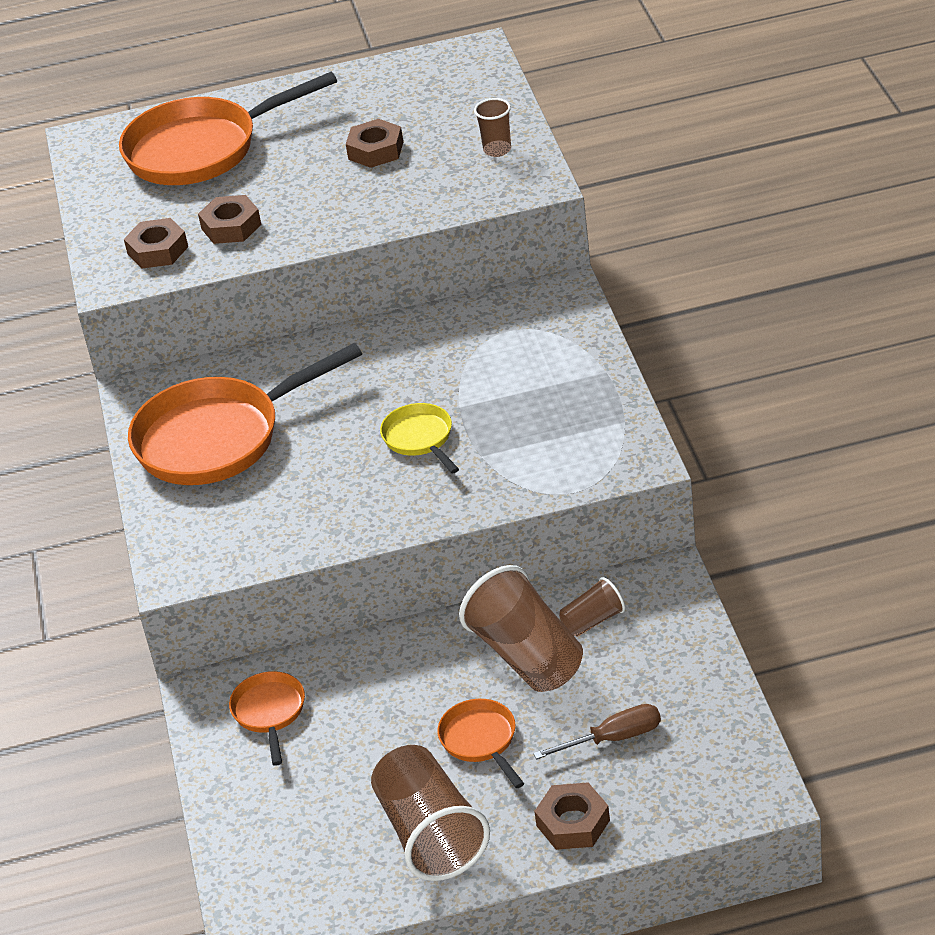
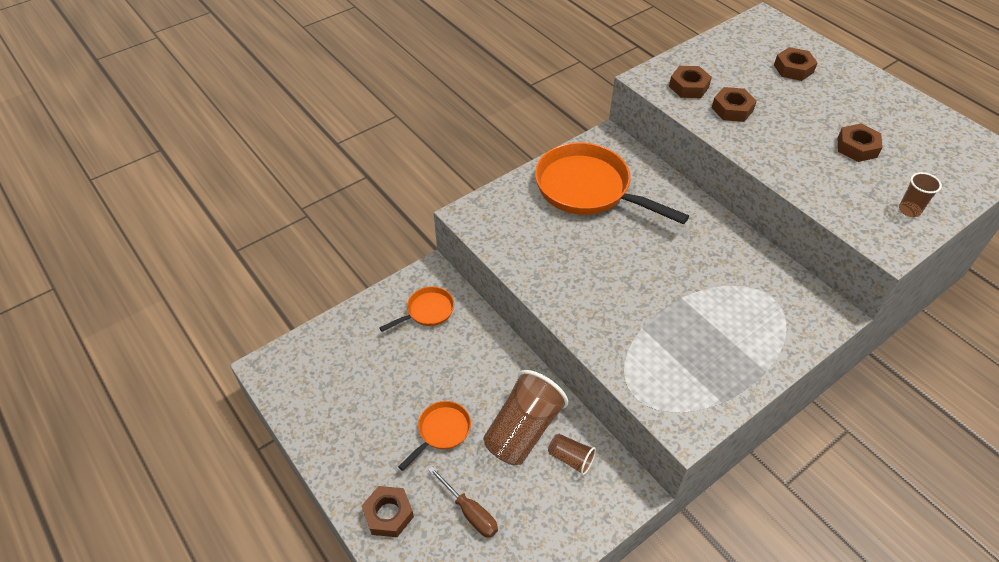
camera: 60 degrees right, 10 degrees up
(201, 149) = (793, 69): orange pan -> brown nut
(420, 439) = (640, 288): yellow pan -> none
(430, 834) = (357, 433): brown cup -> none

